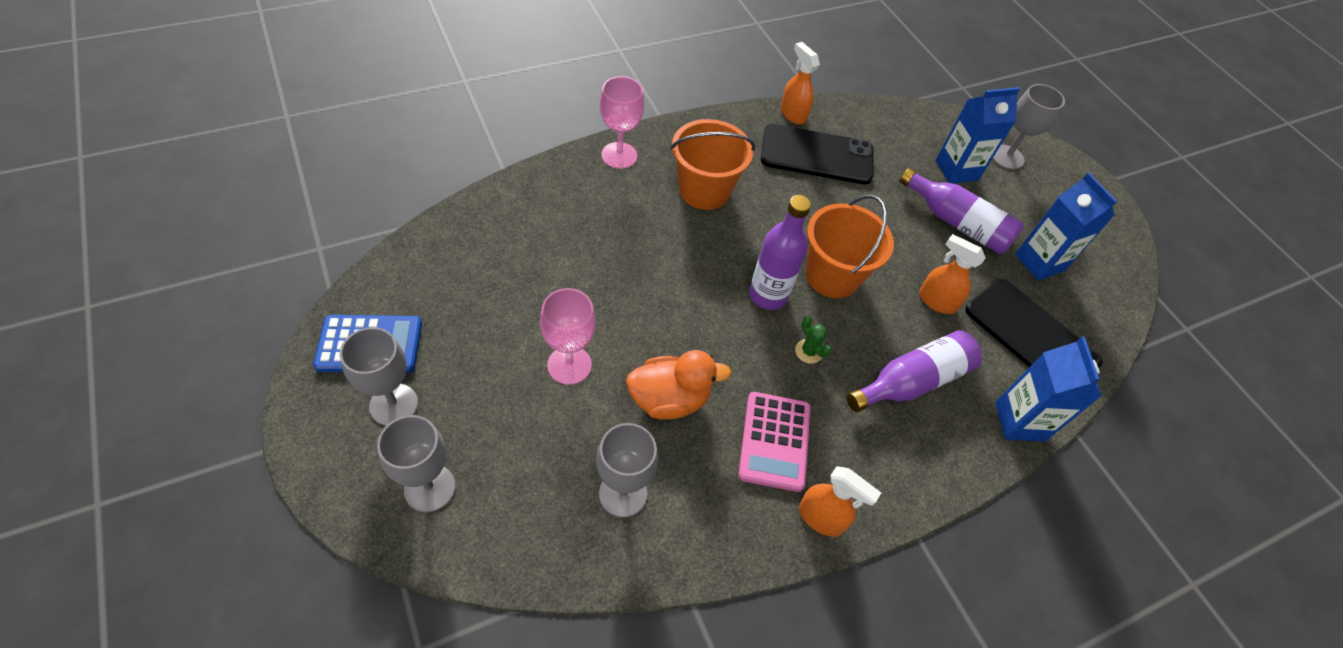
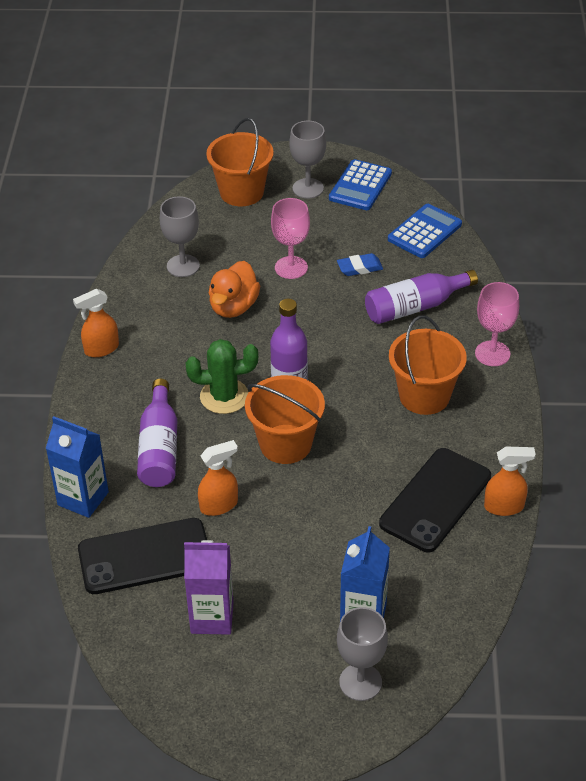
camera: 125 degrees right, 10 degrees down
(430, 488) = (241, 192): grey goblet -> orange bucket
(446, 253) = (424, 232): none -> blue calculator
(538, 295) = (359, 268): none -> blue eraser
(774, 441) = (167, 348): pink calculator -> none
(808, 351) = (224, 396): green cactus -> green cactus, size x2.00
(957, 223) = (294, 574): purple bottle -> purple bottle (415, 307)
(1039, 262) = (212, 617): blue carton -> purple carton

